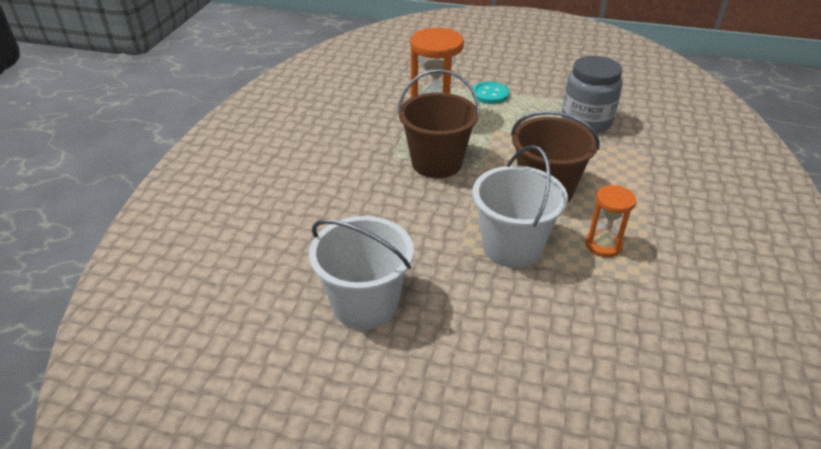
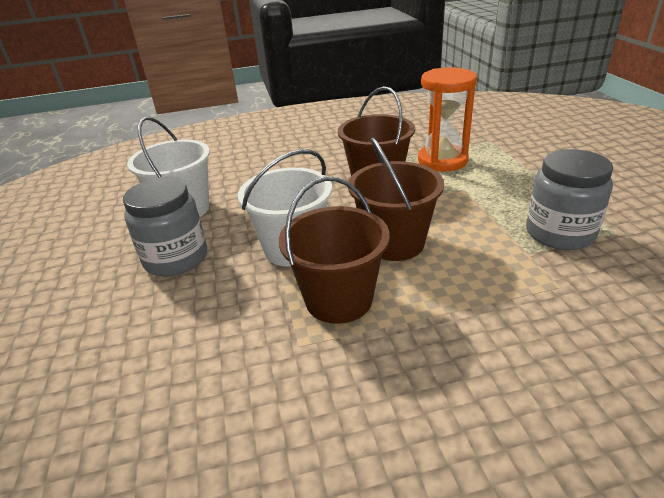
camera: 65 degrees right, 5 degrees down
(469, 331) = (176, 258): none -> grey jar
(490, 94) = (523, 170): turquoise button -> none
(603, 245) = (338, 299): orange hourglass -> brown bucket

